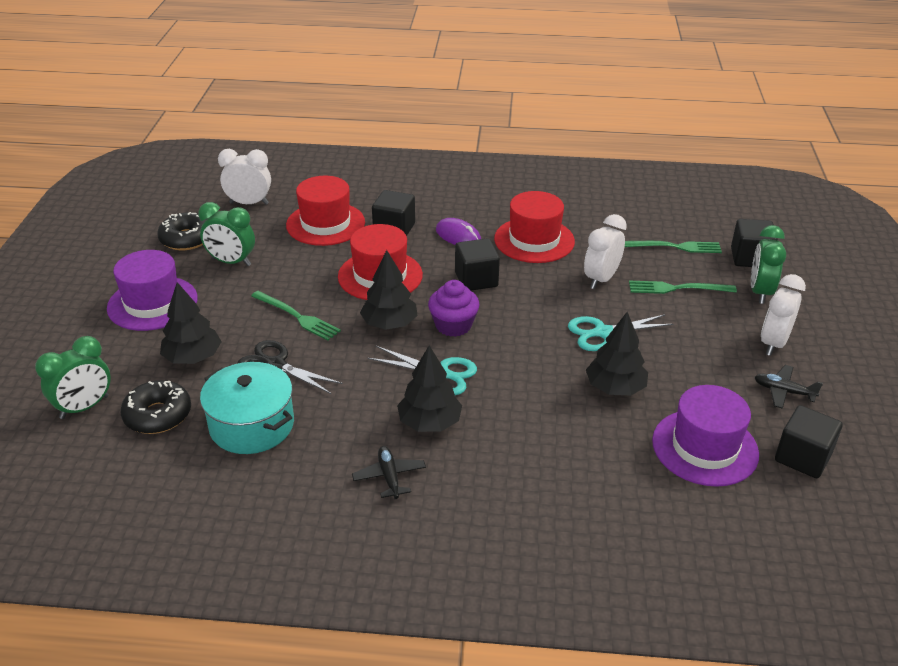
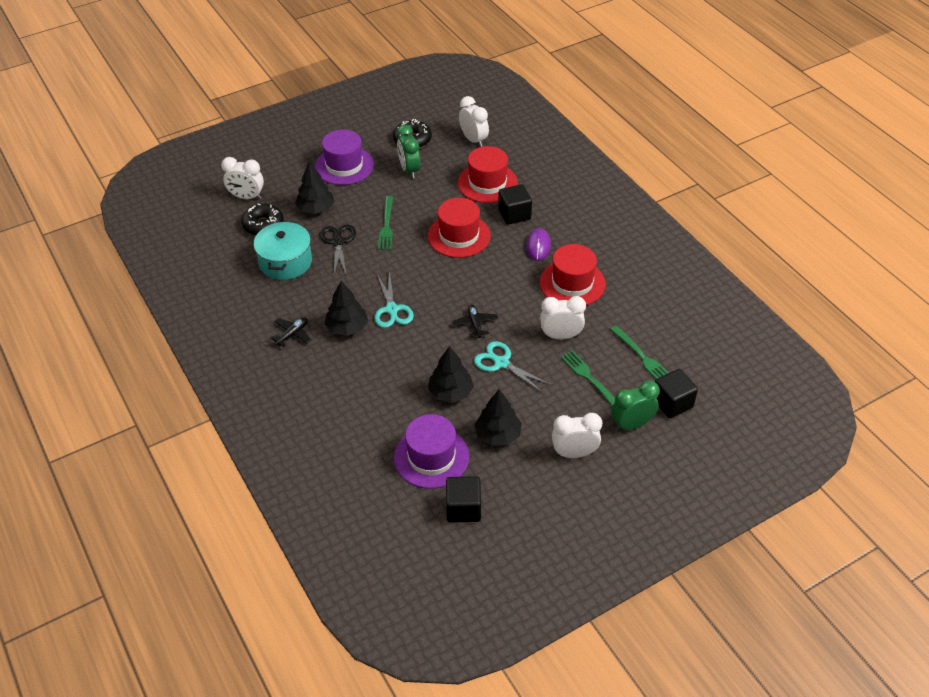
camera: 55 degrees right, 10 degrees up
(84, 407) = (247, 197): green clock -> white clock
(389, 324) = (416, 265): black tree -> black tree (497, 435)
(453, 325) = (442, 292): purple cupcake -> none
(476, 279) = (498, 278): black cube -> none
(783, 391) = (524, 477): black plane -> black plane (475, 324)

